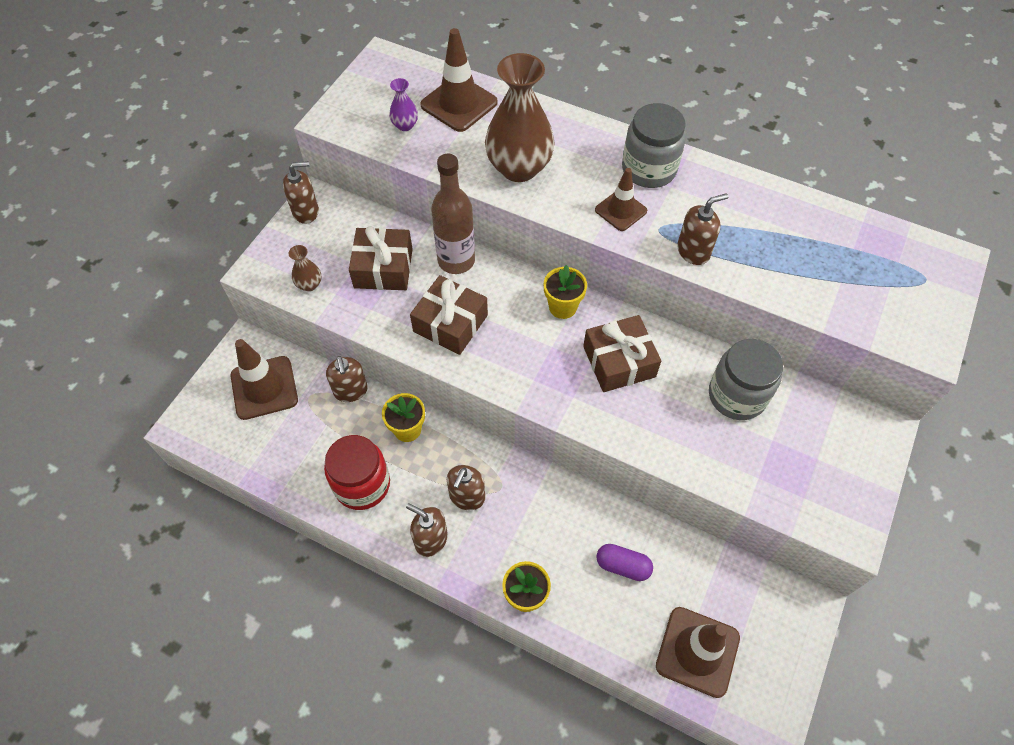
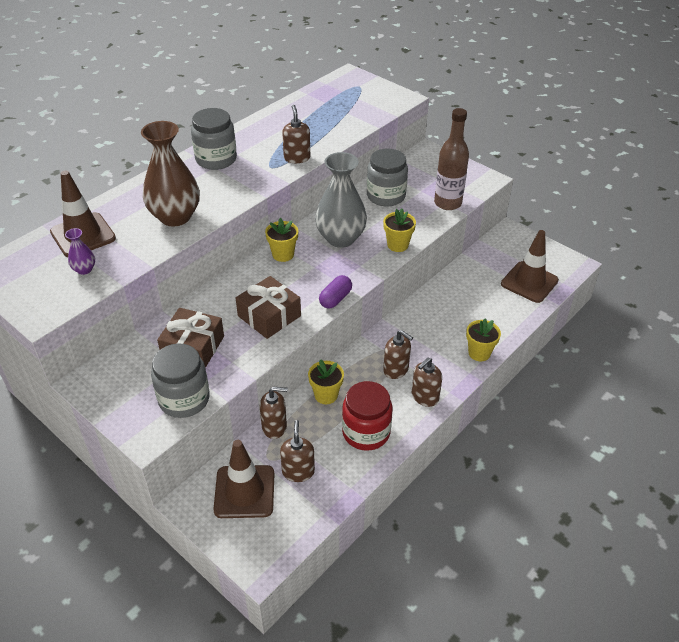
camera: 75 degrees left, 15 degrees down
(306, 212) = (96, 391): brown soap dispenser -> brown soap dispenser (298, 471)
(309, 284) = (184, 399): brown vase -> grey jar
(456, 261) = (210, 302): brown bottle -> brown bottle (447, 203)
(619, 362) = (340, 238): brown gift -> grey vase
(620, 210) = (245, 179): brown traffic cone -> none
(623, 566) = (468, 301): purple capsule -> purple capsule (335, 299)
(632, 433) = (397, 245): none -> yellow flower pot

